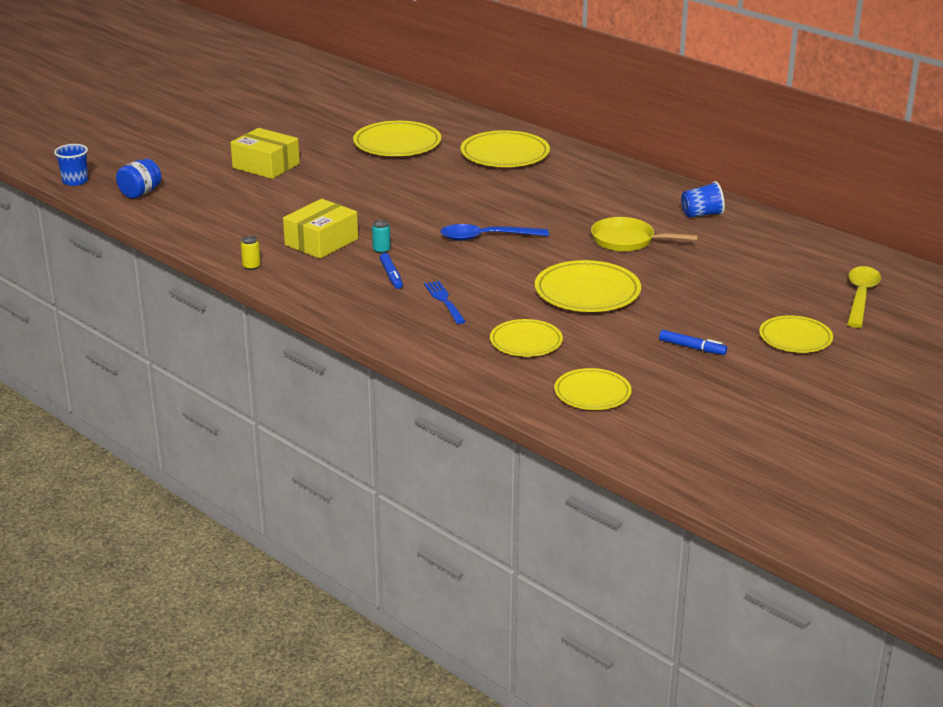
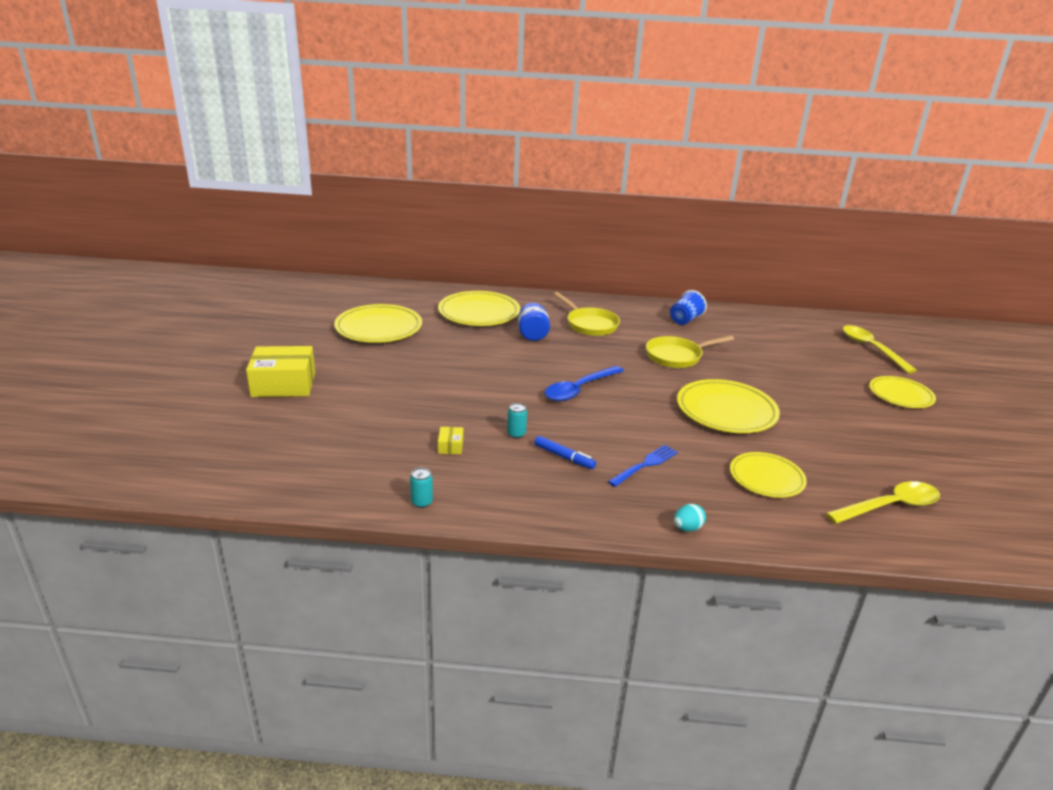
camera: 40 degrees left, 0 degrees up
(75, 181) = (71, 473): blue cup -> none
(140, 193) = (178, 460): blue jar -> blue jar (532, 335)
(251, 266) = (421, 502): yellow can -> turquoise can
(321, 242) = (450, 446): yellow box -> yellow box, size x0.43
(404, 344) = (687, 528): none -> turquoise egg
(444, 301) = (645, 465): blue fork -> blue fork turned 105 degrees clockwise
(592, 393) = (890, 506): yellow plate -> yellow spoon
(593, 192) = (590, 324): none -> yellow pan
(692, 348) = (867, 430): blue marker -> none

